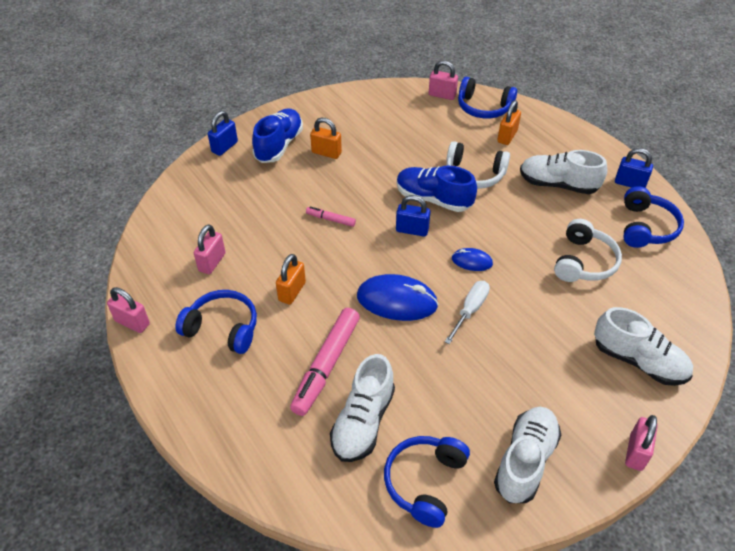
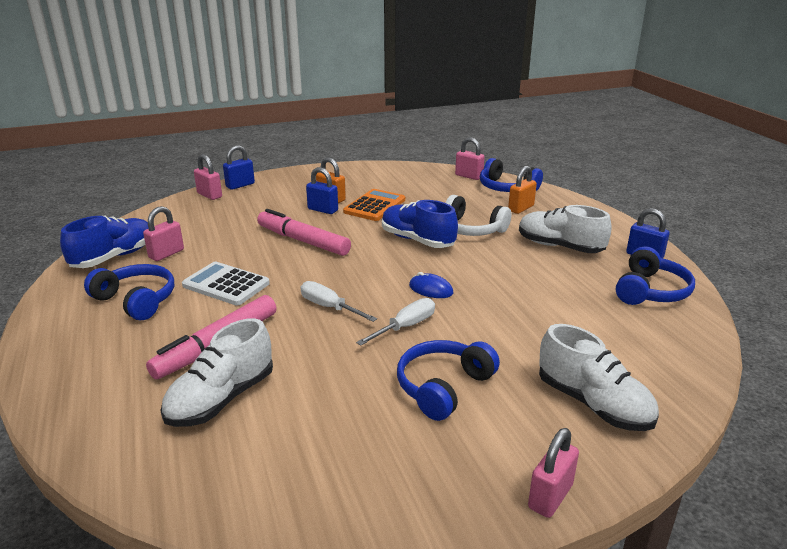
camera: 15 degrees right, 20 degrees down
(132, 322) = (56, 283): pink padlock -> pink padlock (209, 195)
(279, 145) = (290, 189): blue shoe -> blue shoe (114, 257)
(292, 291) = (226, 284): orange padlock -> white calculator
(331, 219) = (303, 241): pink marker -> pink marker, size x2.07
(373, 156) = (374, 206): none -> orange calculator
(397, 301) = (329, 307): blue mouse -> white screwdriver
(412, 230) = (380, 258): blue padlock -> blue padlock (323, 210)
(424, 482) = (253, 470): blue headphones -> blue headphones (443, 387)
(525, 461) = (393, 475): white shoe -> none
(584, 262) = (561, 308): white headphones -> none

